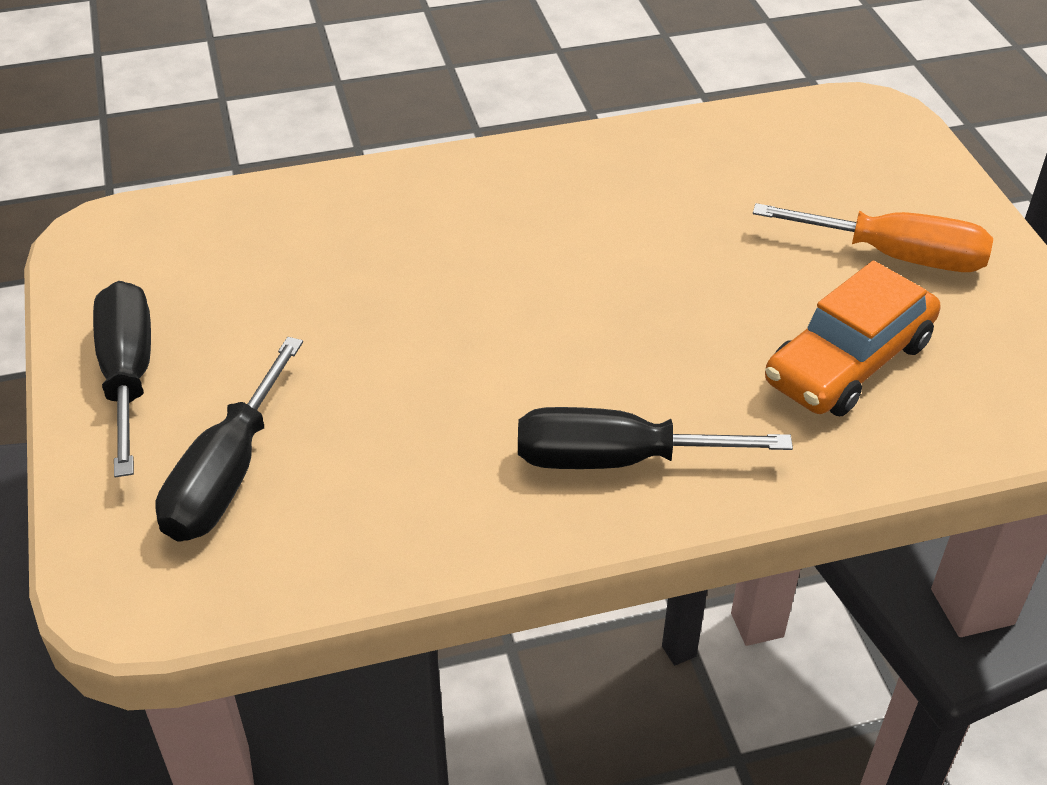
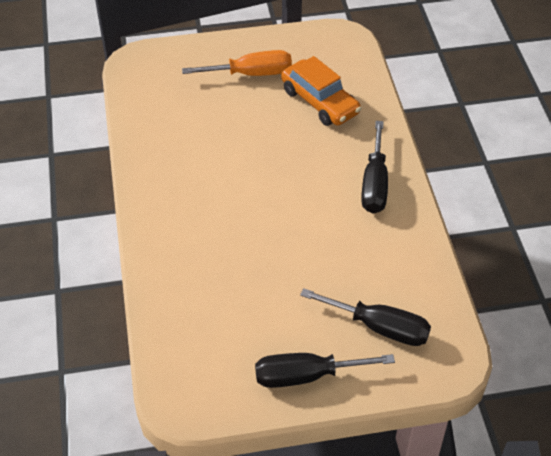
camera: 85 degrees left, 5 degrees up
(896, 256) = (251, 74): orange screwdriver -> orange screwdriver turned 60 degrees clockwise

